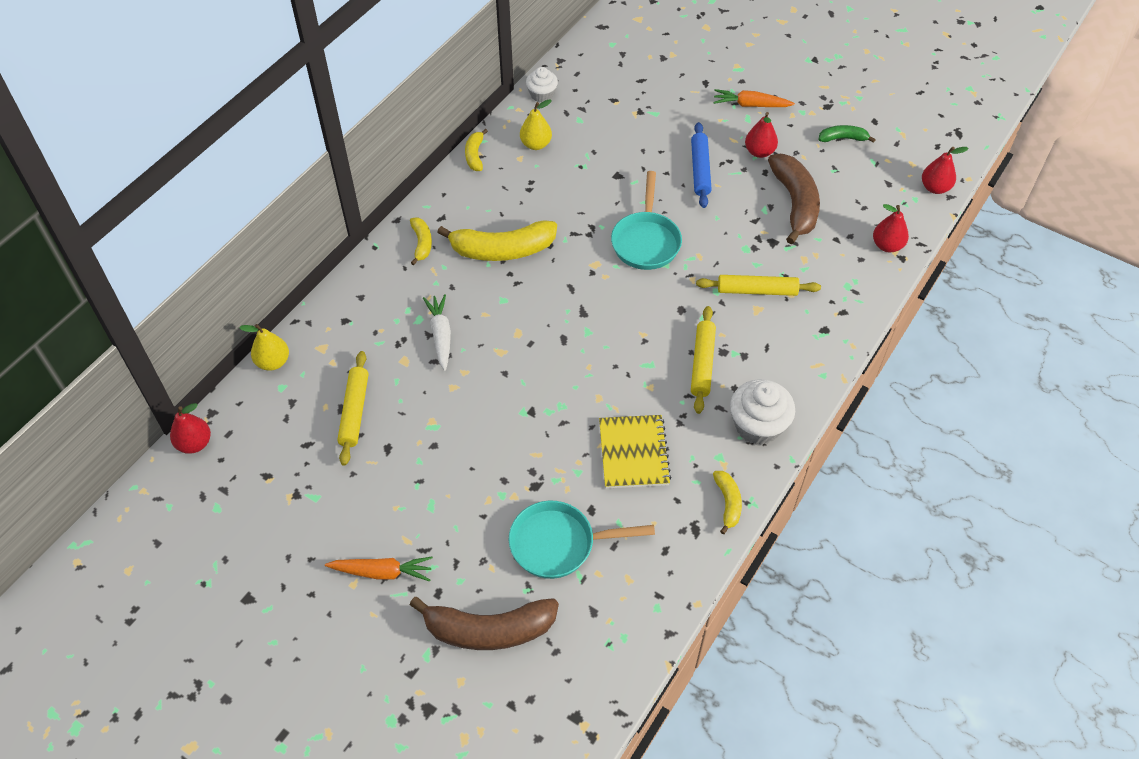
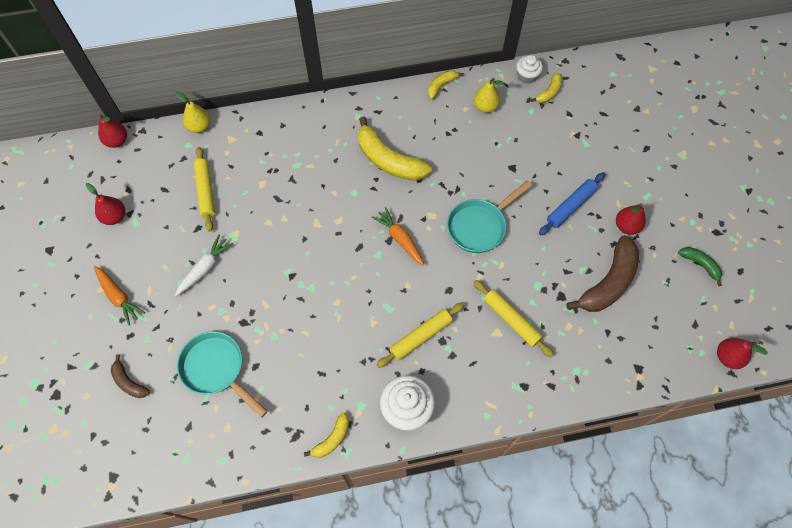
camera: 45 degrees right, 10 degrees up
(354, 411) = (206, 191): yellow rolling pin -> yellow rolling pin turned 60 degrees counterclockwise
(422, 243) = (349, 119): yellow banana -> yellow banana (549, 92)
(441, 335) = (297, 185): white carrot -> white carrot (205, 268)
(489, 630) = (129, 382): brown banana -> brown banana, size x0.51
(634, 453) = (316, 355): yellow notebook -> none
(751, 105) = (660, 188): orange carrot -> orange carrot (400, 239)
(887, 245) = (639, 367): red pear -> red pear (115, 217)

